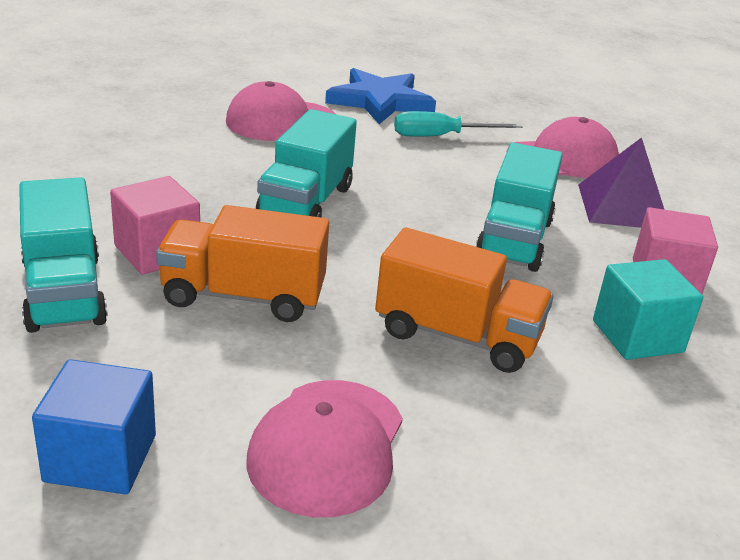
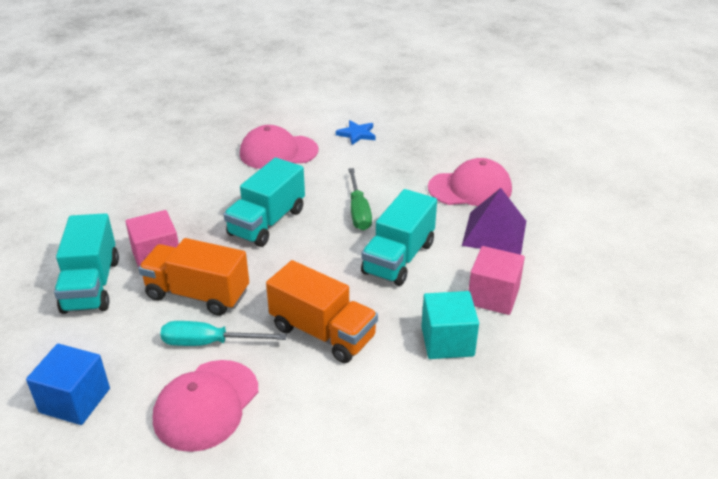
camera: 15 degrees right, 5 degrees up
(380, 101) = (357, 134): blue star -> blue star, size x0.52
(429, 187) = (358, 211): none -> green screwdriver
(440, 136) = (387, 167): turquoise screwdriver -> turquoise screwdriver (209, 343)

